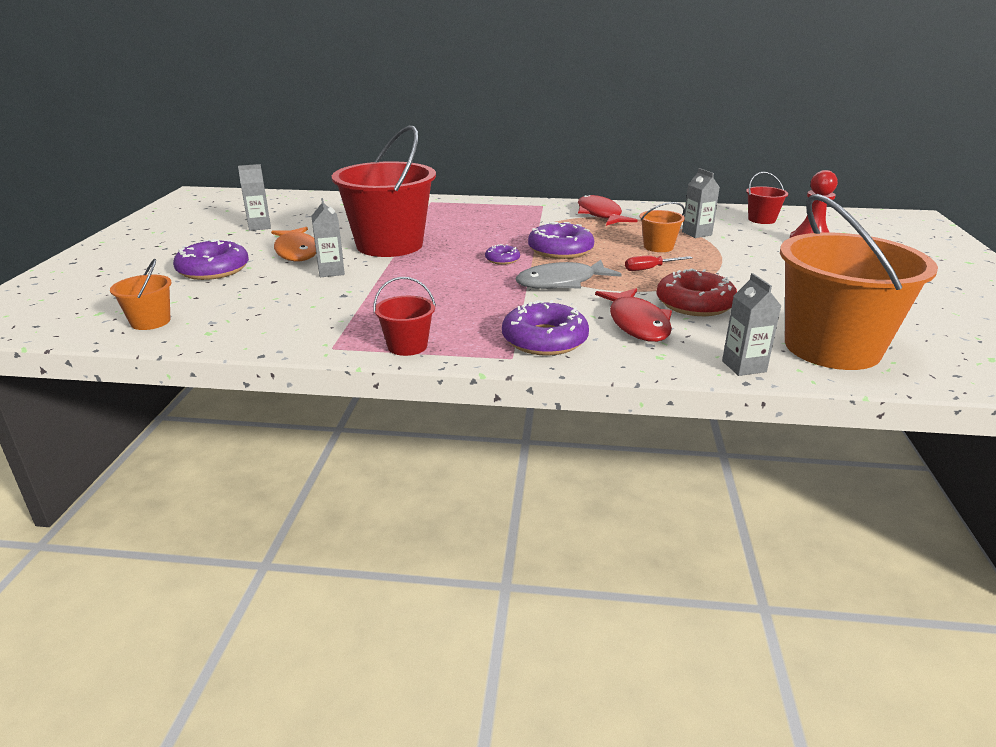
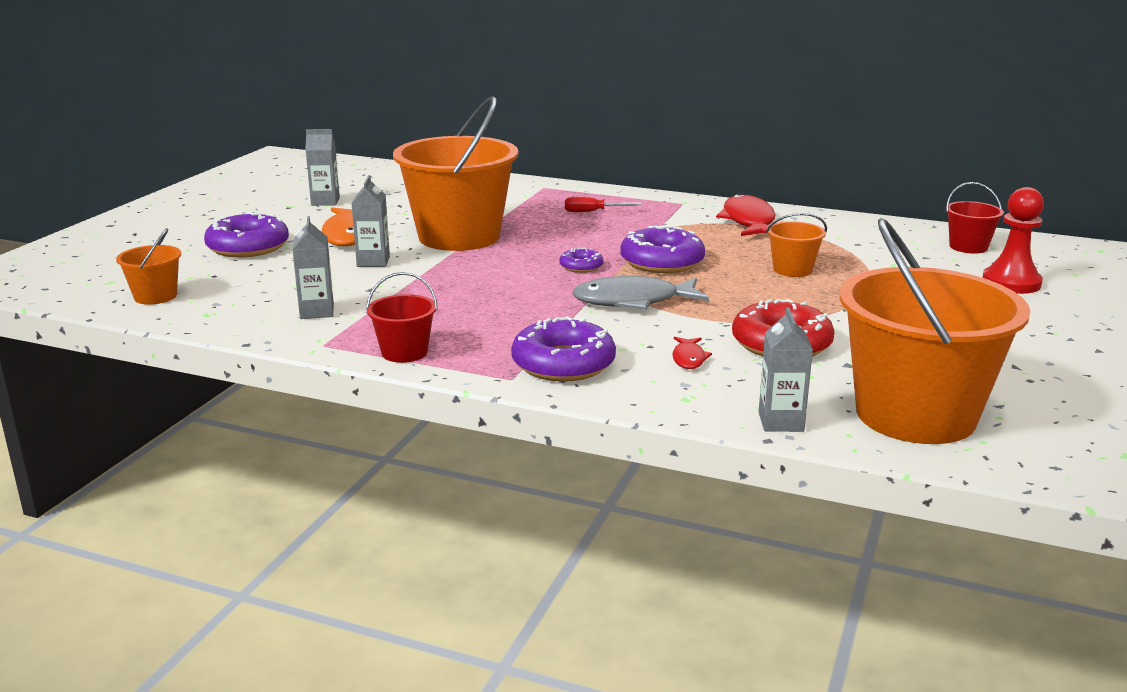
camera: 15 degrees right, 5 degrees down
(389, 245) = (459, 237): red bucket -> orange bucket
(637, 323) = (689, 358): red fish -> red fish, size x0.49
(650, 269) = (759, 296): red screwdriver -> red screwdriver (593, 212)
(696, 233) = (859, 257): grey carton -> grey carton (317, 312)

